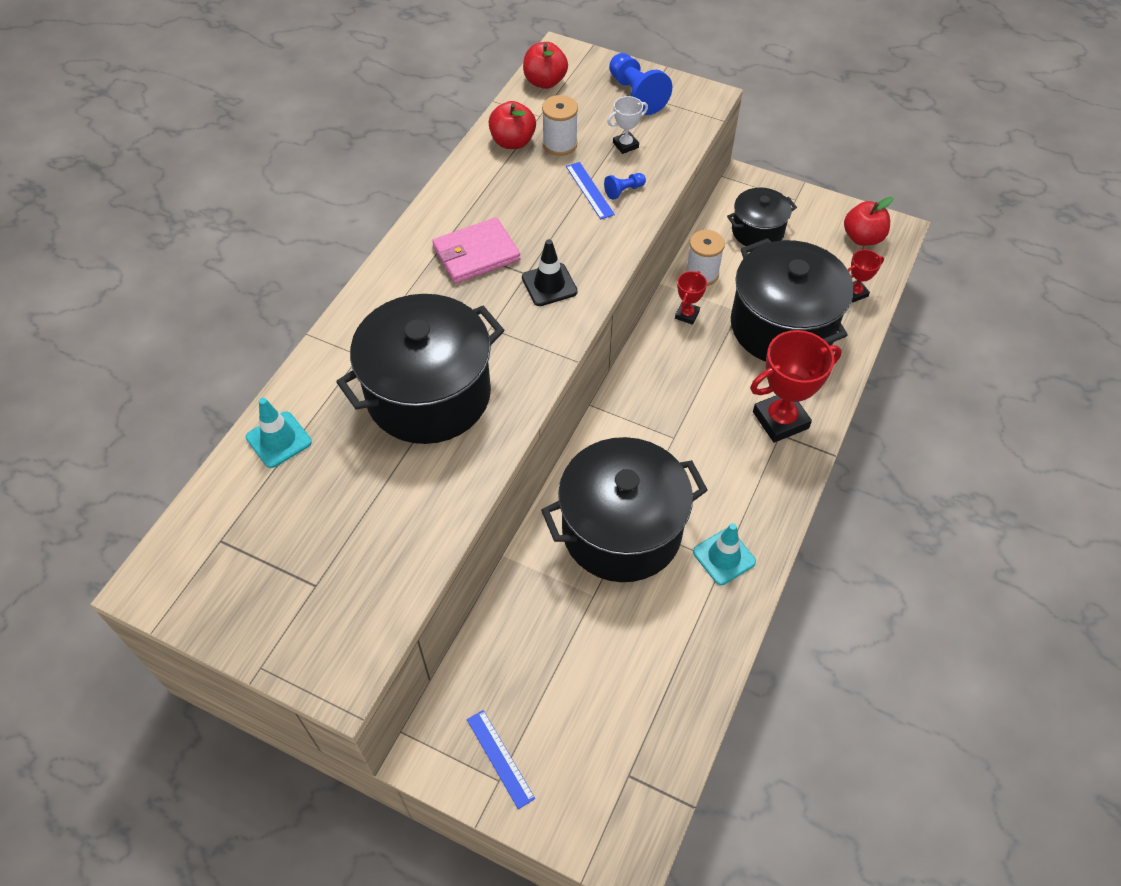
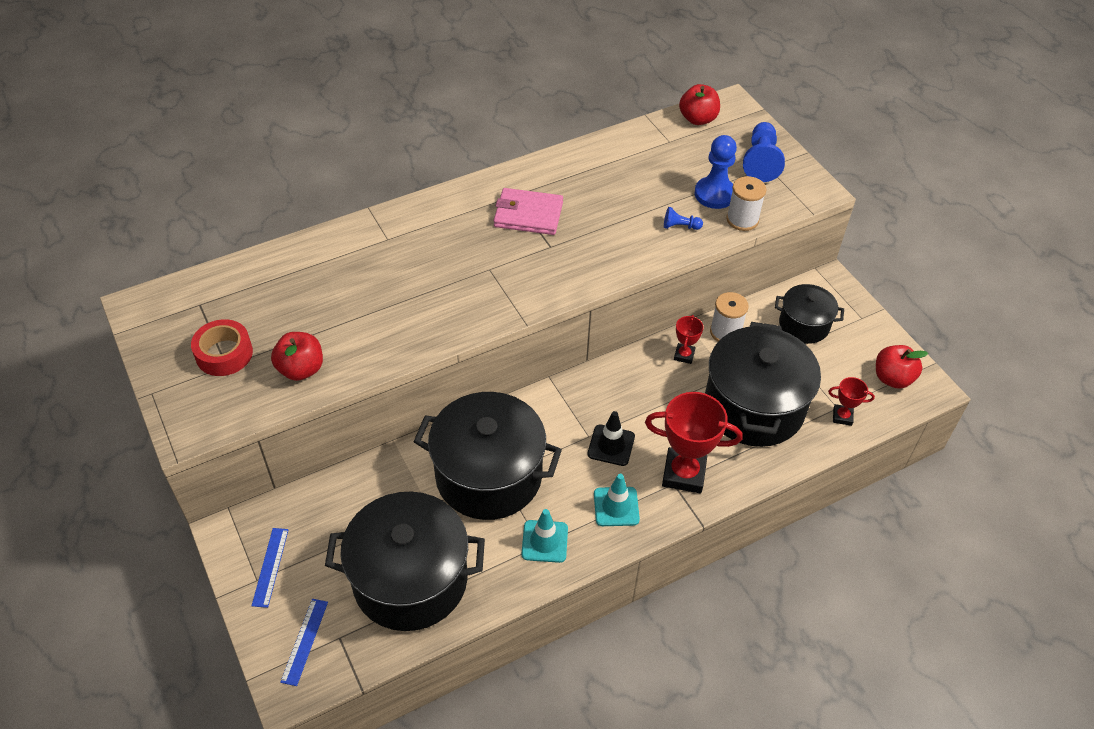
camera: 35 degrees right, 5 degrees down
(279, 440) = (288, 264): turquoise traffic cone -> turquoise traffic cone (616, 506)
(301, 575) = (224, 354): none -> red tape
(428, 394) = (406, 289): black pot -> black pot (410, 580)
(513, 142) = (630, 150): red apple -> red apple (301, 369)
(549, 285) = (559, 263): black traffic cone -> black traffic cone (611, 445)
(560, 144) = (664, 169): white spool -> white spool (742, 219)
(589, 190) = (654, 213): blue ruler -> blue ruler (304, 641)
(625, 145) = (715, 194): white trophy -> blue pawn
(687, 315) = (684, 355): red trophy -> red trophy turned 45 degrees counterclockwise

